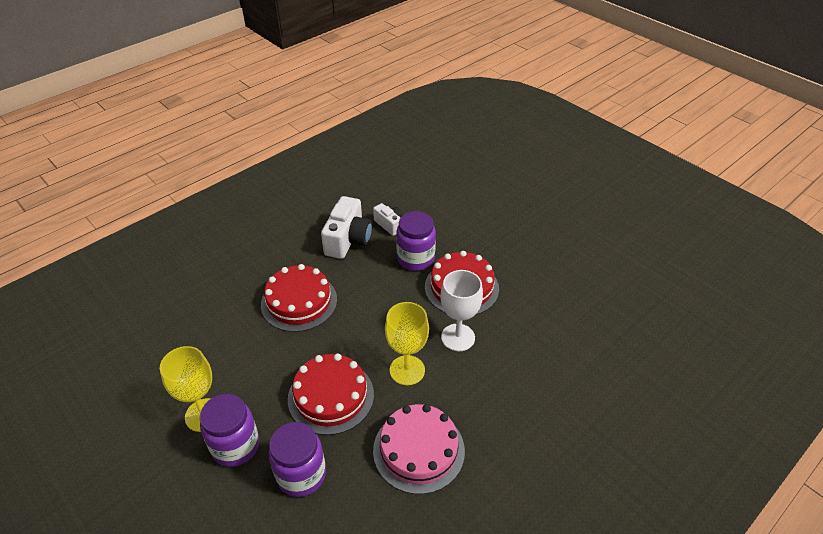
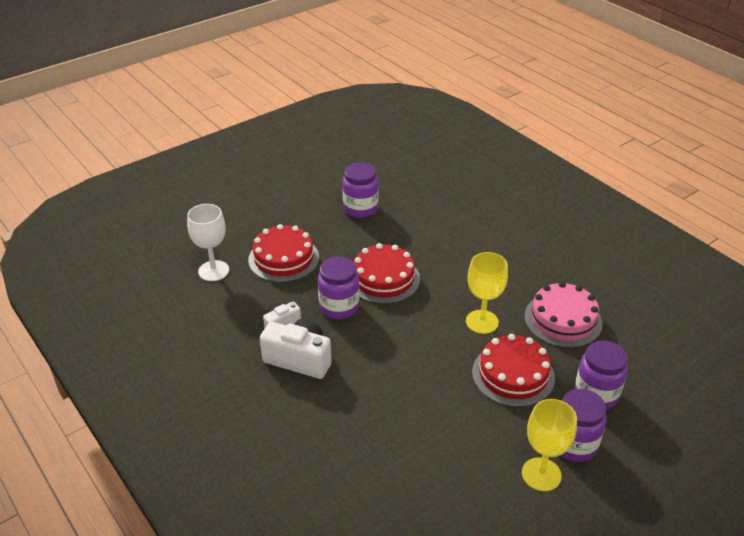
camera: 85 degrees left, 5 degrees down
(299, 302) = (391, 401): red cake -> red cake (283, 258)
(458, 337) = (445, 287): white goblet -> white goblet (213, 271)
(571, 262) = (360, 208): none -> purple jar

